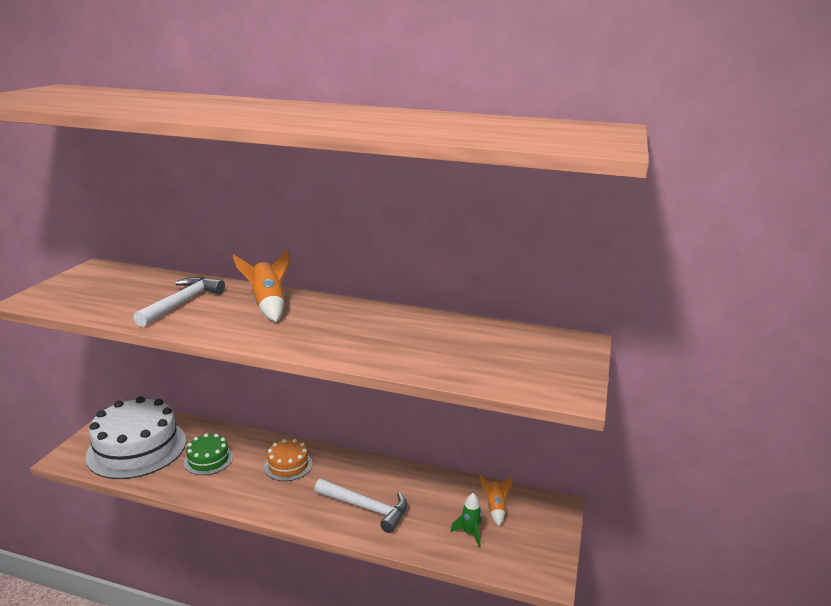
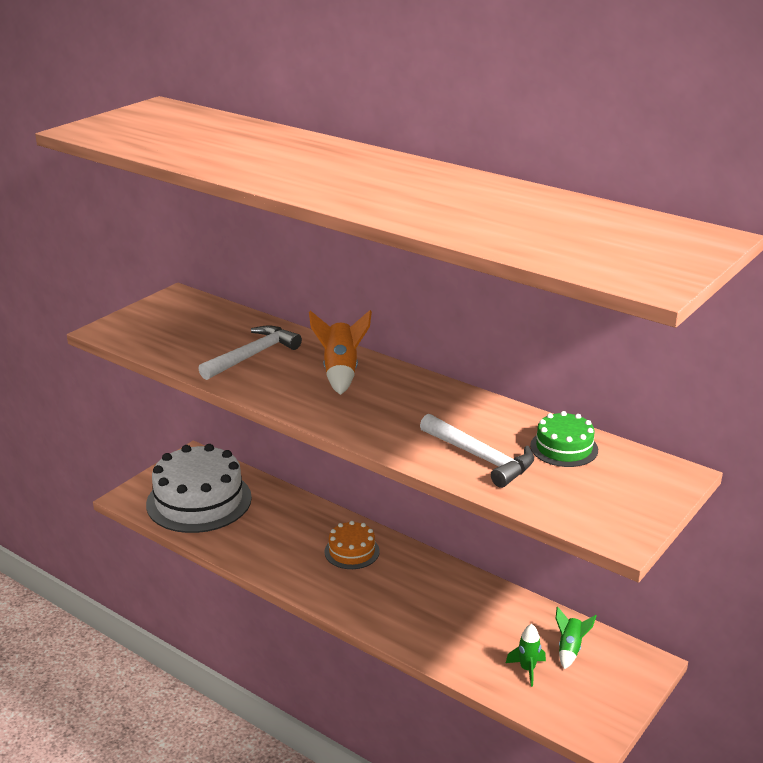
camera: 20 degrees right, 5 degrees up
(208, 459) = (269, 528): green cake -> green cake (564, 448)
(366, 508) = (422, 617): white hammer -> white hammer (481, 458)
(495, 508) = (570, 649): orange rocket -> green rocket

